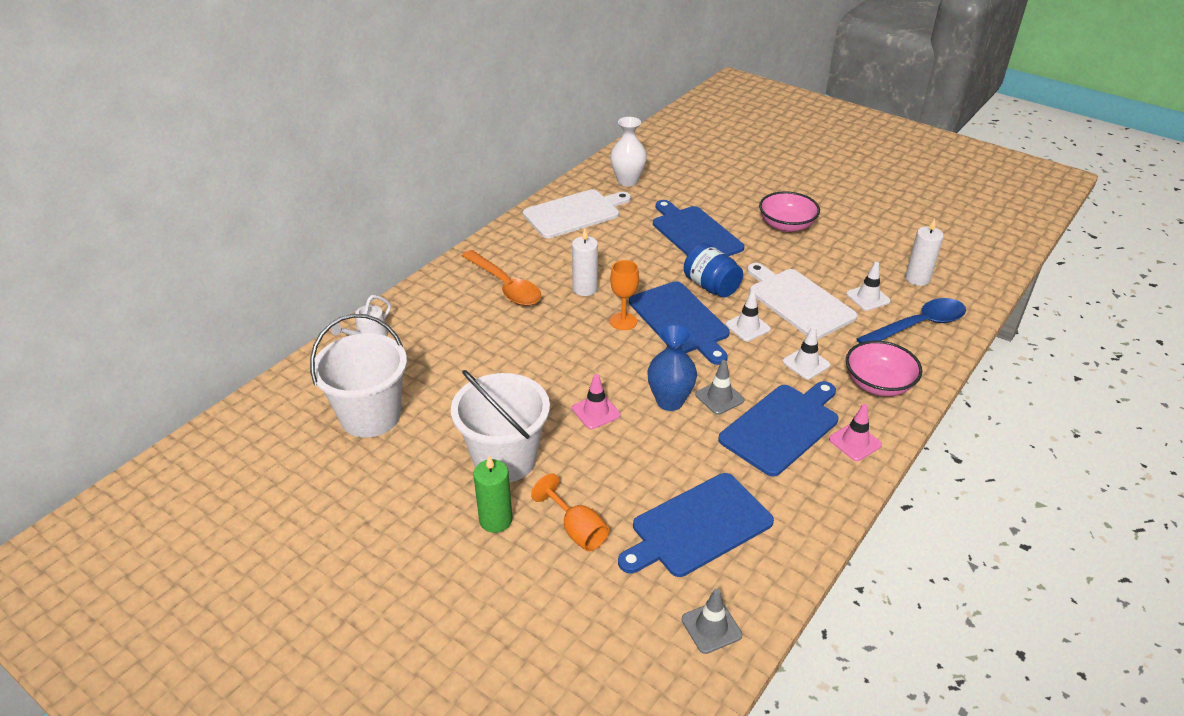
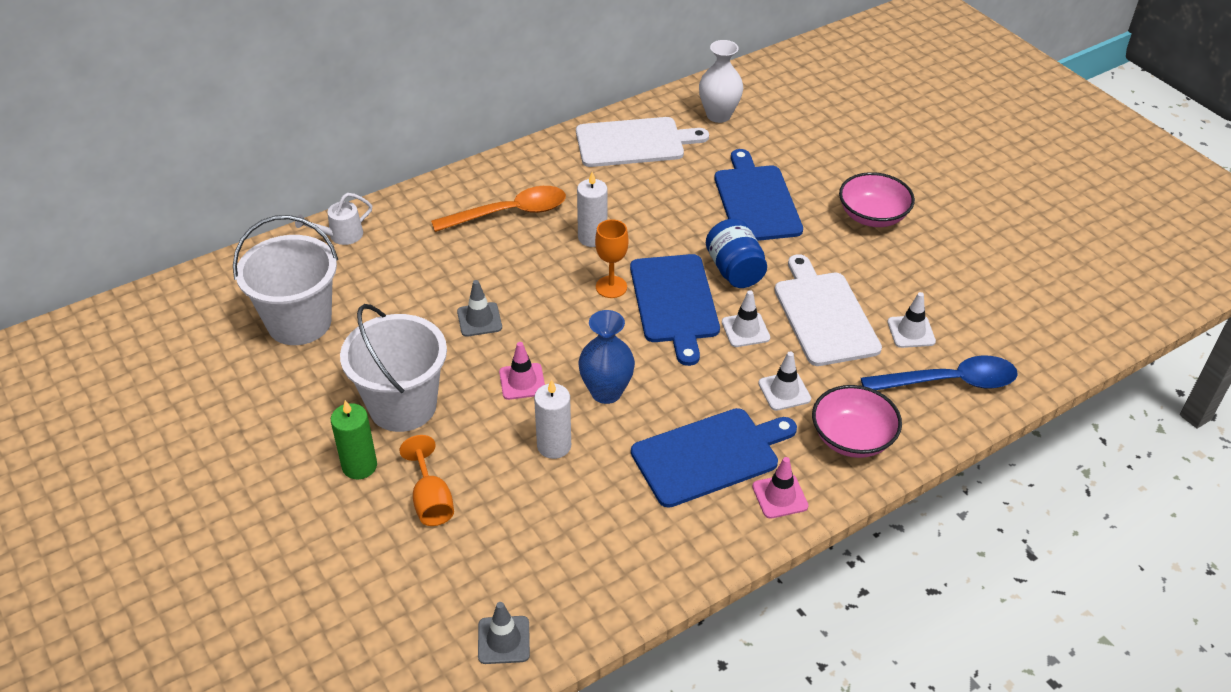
camera: 20 degrees right, 5 degrees up
(505, 286) = (509, 213): orange spoon -> orange spoon turned 90 degrees counterclockwise
(698, 526) = (553, 535): blue cutting board -> none
(719, 397) = (662, 403): grey traffic cone -> grey traffic cone (479, 320)
(917, 278) = (989, 324): white candle -> white candle (554, 446)

